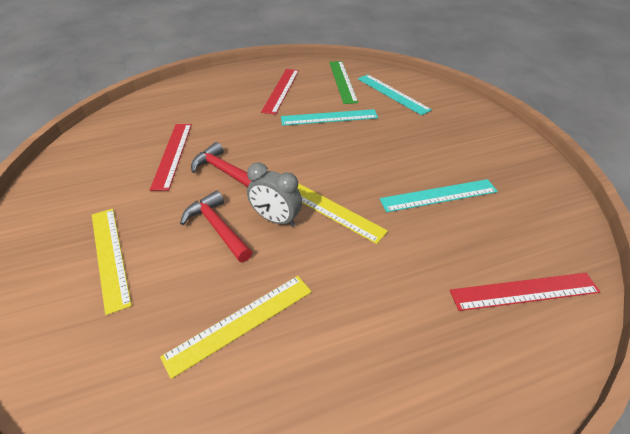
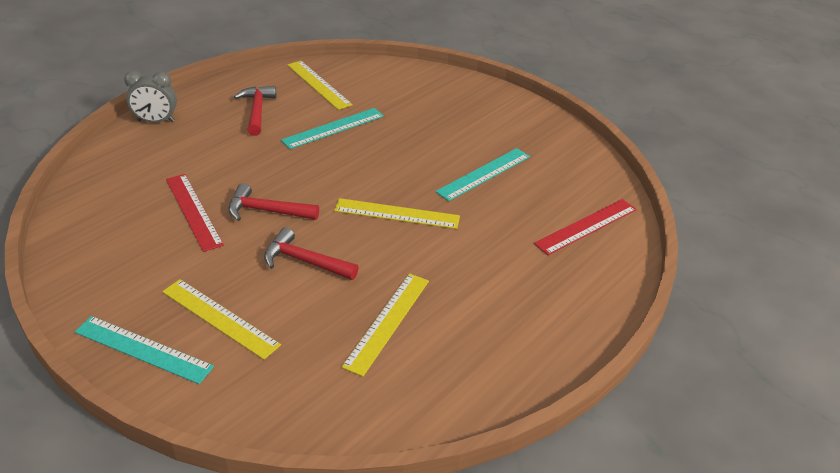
camera: 30 degrees left, 5 degrees down
(276, 219) = (355, 237): grey clock -> grey clock (156, 121)
(281, 90) = (257, 111): red ruler -> red hammer
(342, 81) = (319, 84): green ruler -> yellow ruler
(392, 94) = (381, 86): turquoise ruler -> turquoise ruler (143, 349)

